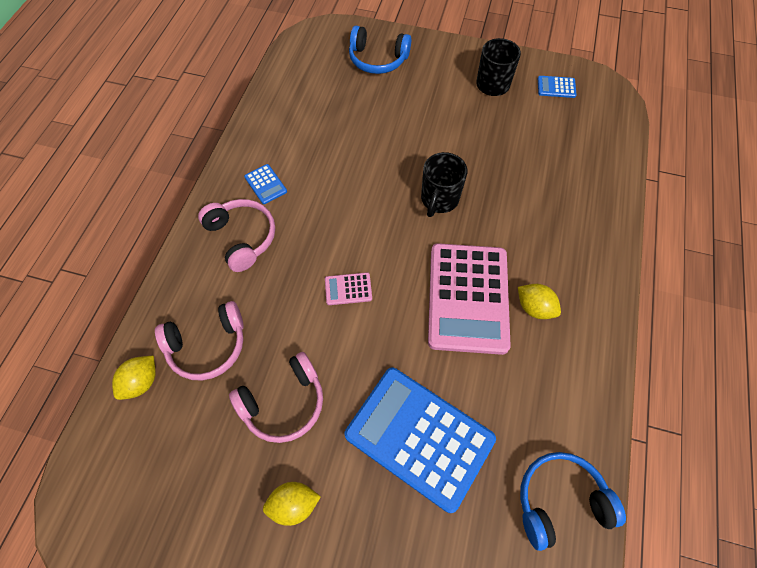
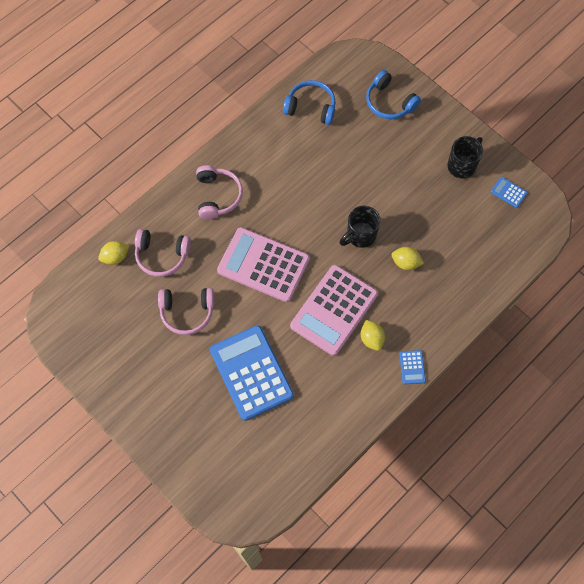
camera: 30 degrees right, 5 degrees up
(265, 184) = (252, 165): blue calculator -> blue calculator (412, 367)
(294, 504) = (163, 368): yellow lemon -> yellow lemon (405, 263)
(348, 289) = (263, 265): pink calculator -> pink calculator, size x2.48
(560, 500) = (307, 448): blue headphones -> blue headphones (311, 107)

